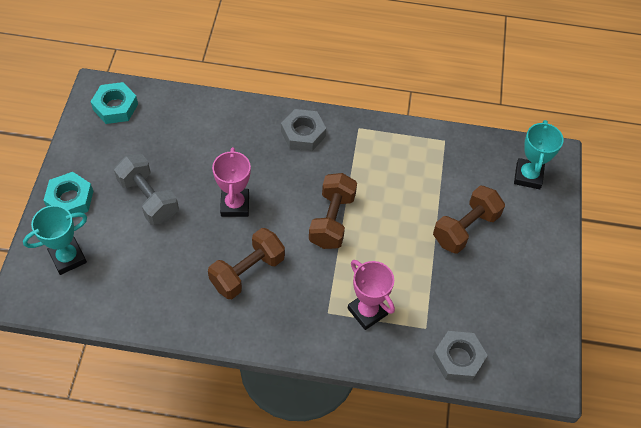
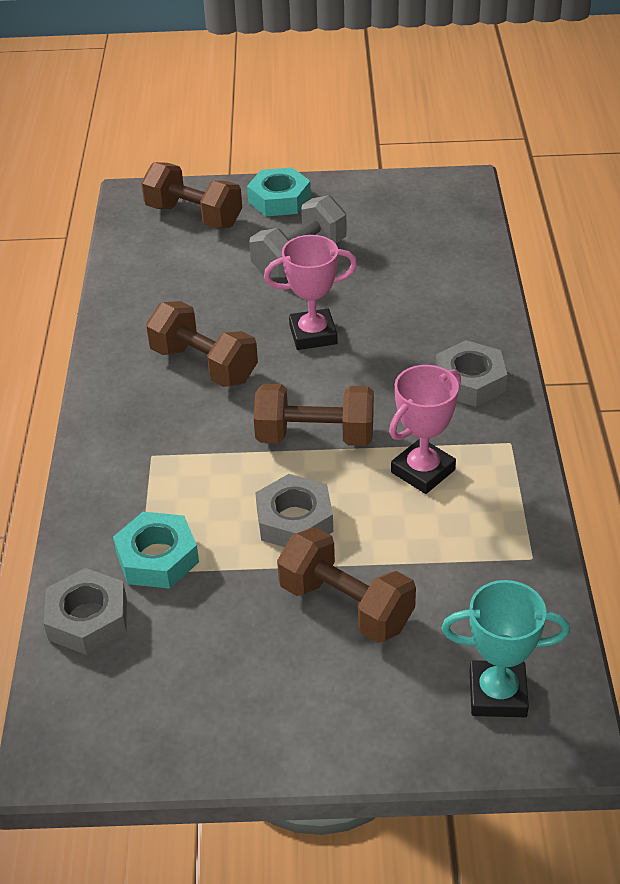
camera: 85 degrees right, 15 degrees down
(68, 258) = (194, 216): turquoise trophy -> brown dumbbell
(115, 107) = (439, 203): turquoise nut -> turquoise nut (157, 558)
(367, 311) = (159, 498): pink trophy -> pink trophy (423, 471)
(399, 242) = (294, 520): none -> grey nut

